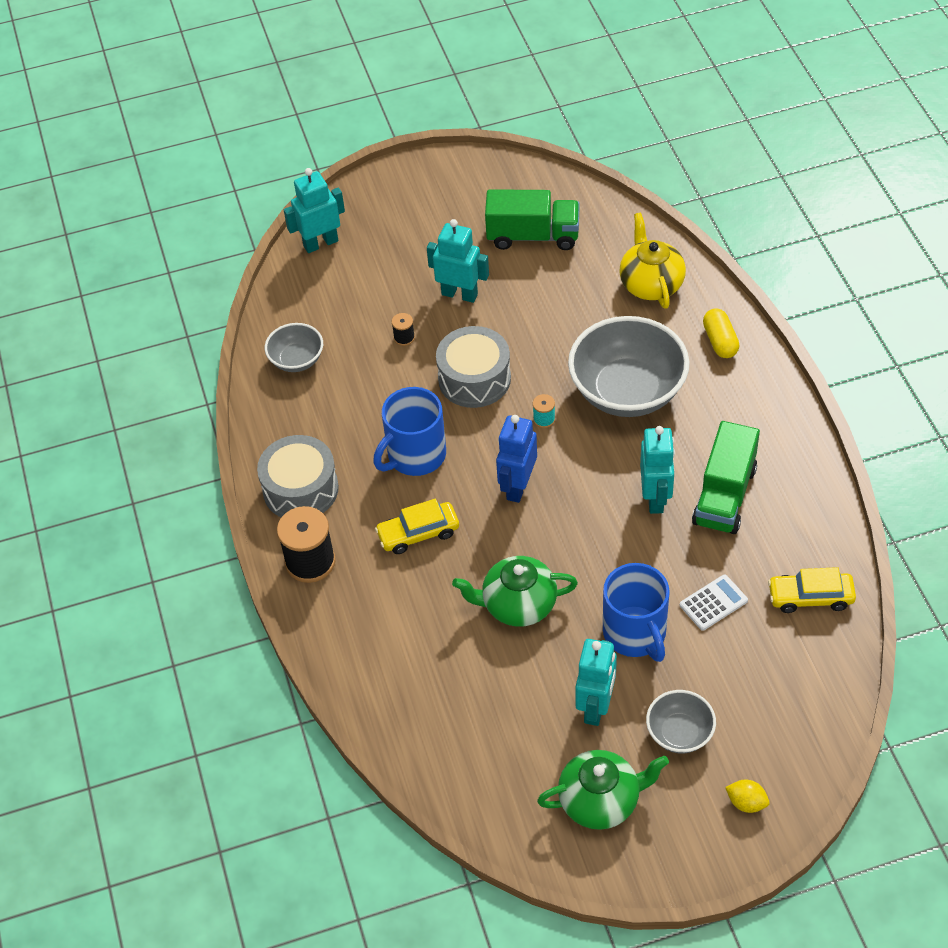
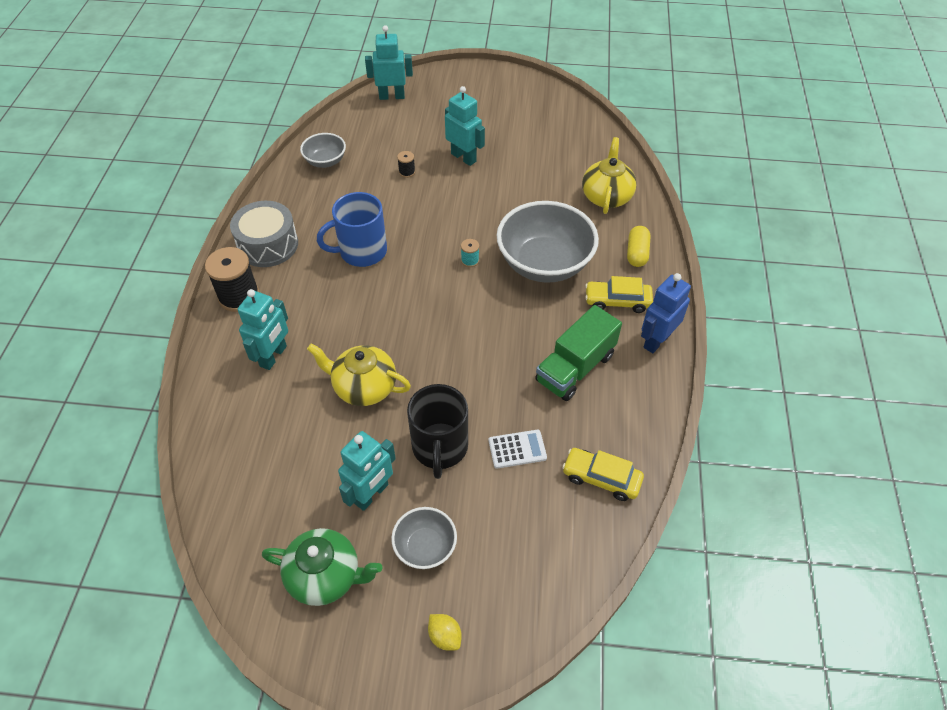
camera: 20 degrees right, 0 degrees up
(418, 533) = (327, 306): yellow car -> yellow car (617, 301)
(474, 379) = (437, 215): grey drum -> none
(517, 486) = (420, 300): blue robot -> blue robot (656, 340)
(518, 605) = (364, 387): green teapot -> yellow teapot
(533, 236) = (539, 138): green truck -> none
(635, 633) = (440, 448): blue mug -> black mug
(655, 498) = (519, 348): turquoise robot -> turquoise robot (274, 356)

